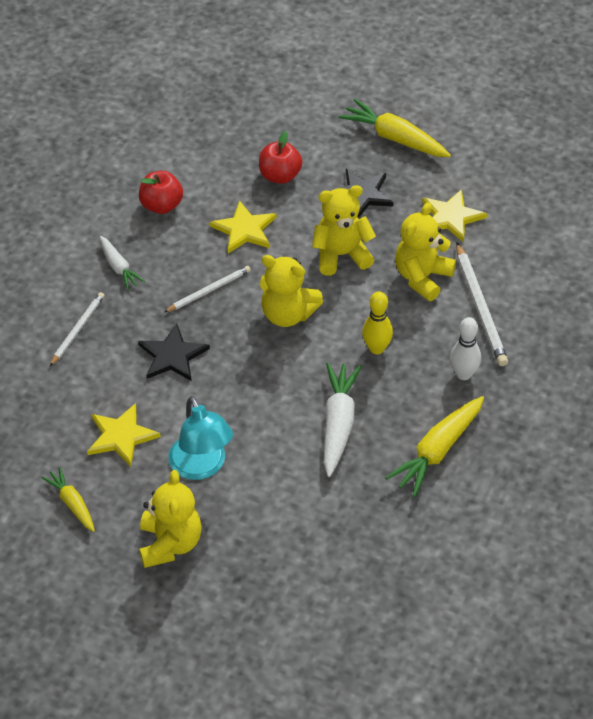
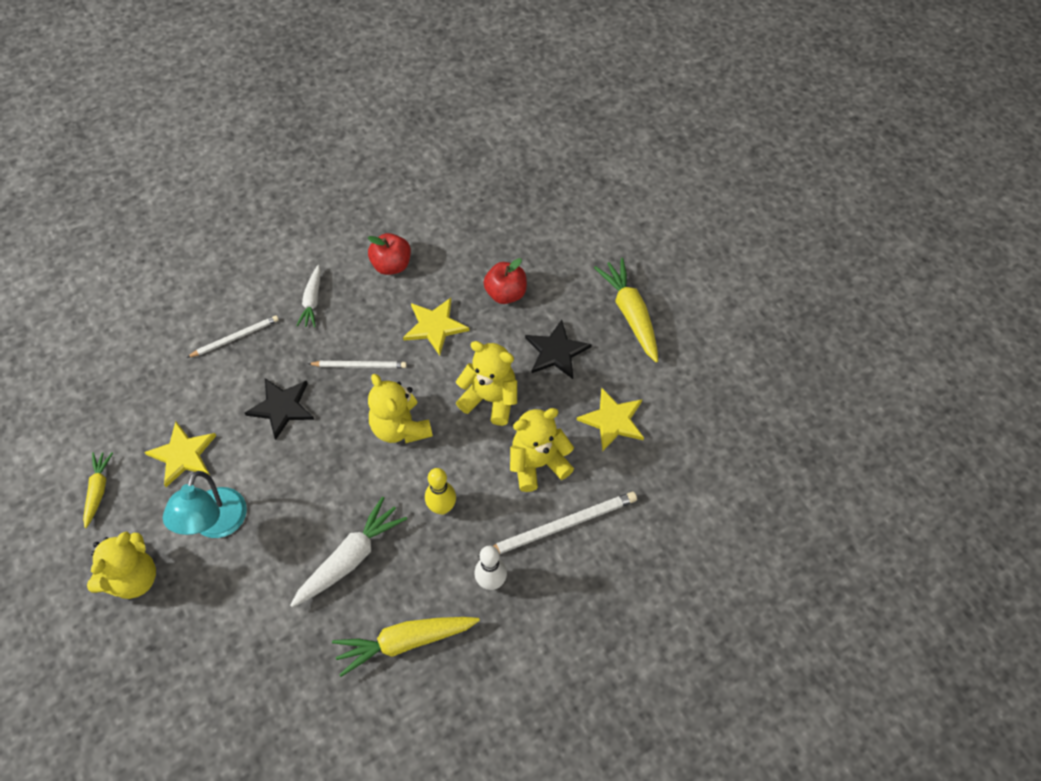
camera: 35 degrees right, 10 degrees up
(480, 307) = (561, 526): white pencil -> white pencil turned 135 degrees counterclockwise

